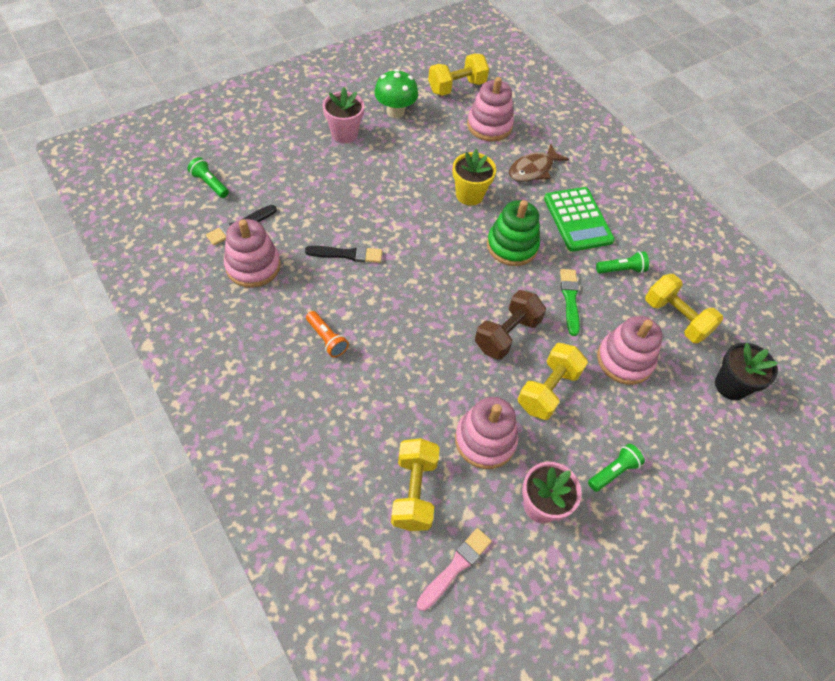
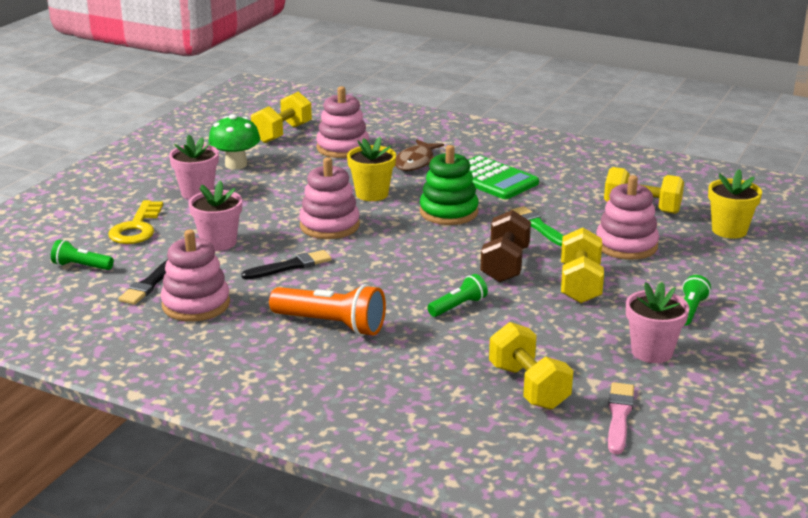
camera: 25 degrees left, 30 degrees down
(275, 156) = (136, 228): none -> yellow key
(318, 201) = (218, 242): none -> pink flower pot
(327, 339) = (331, 325): orange flashlight -> orange flashlight, size x1.77
(485, 440) = (558, 333): pink stacking toy -> pink stacking toy (329, 226)
(621, 270) = (564, 196): green flashlight -> green flashlight (458, 306)
(731, 385) = (729, 230): black flower pot -> yellow flower pot

